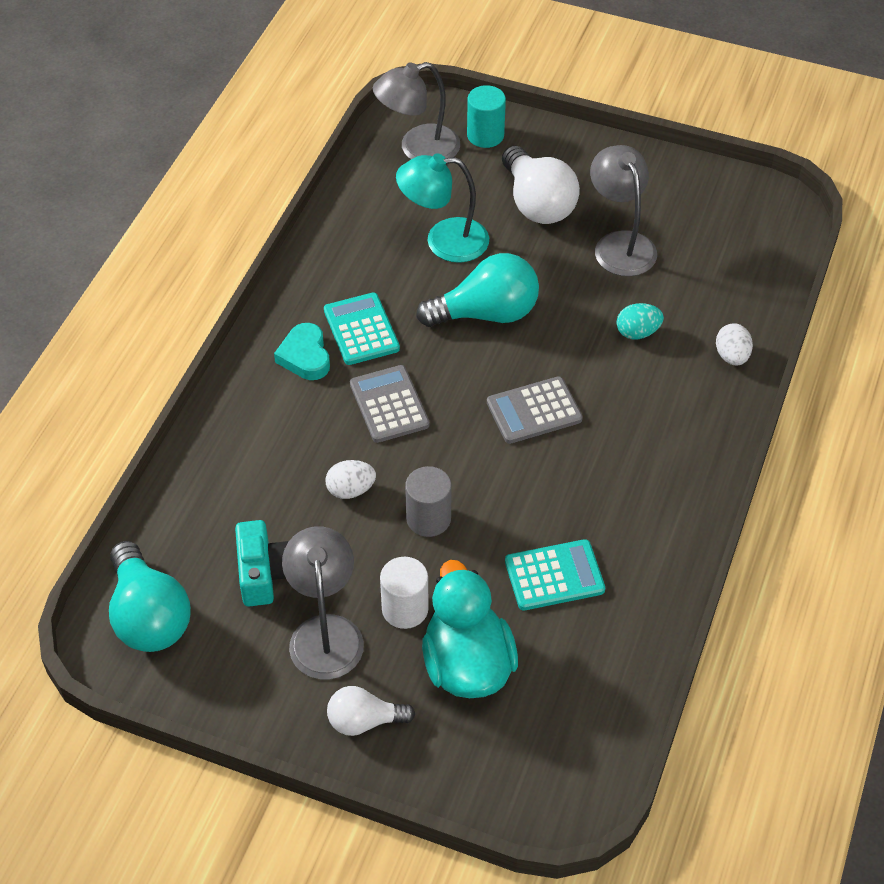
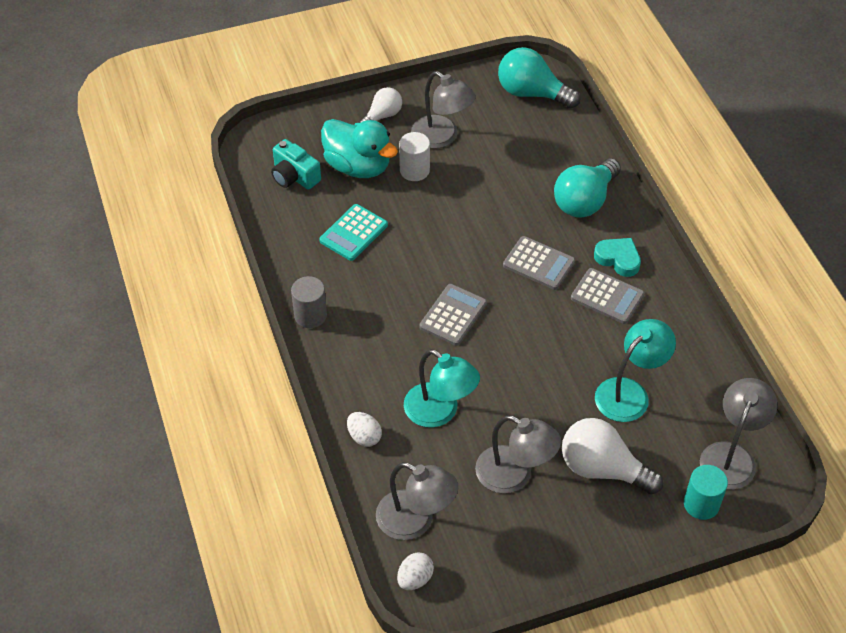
camera: 140 degrees right, 0 degrees up
(263, 574) = (502, 142): turquoise camera -> turquoise camera (294, 176)
(351, 490) = (506, 206): white egg -> white egg (415, 579)
(361, 330) = (607, 296): turquoise calculator -> grey calculator
(428, 518) = (449, 218): grey cylinder -> grey cylinder (310, 315)
(486, 313) = (546, 359): turquoise light bulb -> turquoise light bulb (585, 201)
(637, 332) = (440, 412): turquoise egg -> turquoise lamp
(743, 263) = (415, 521): none -> grey lamp

